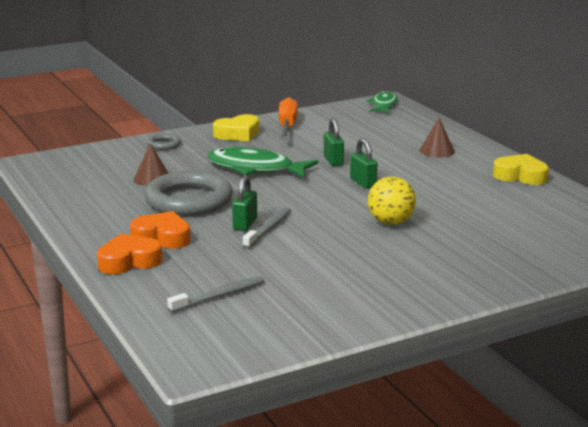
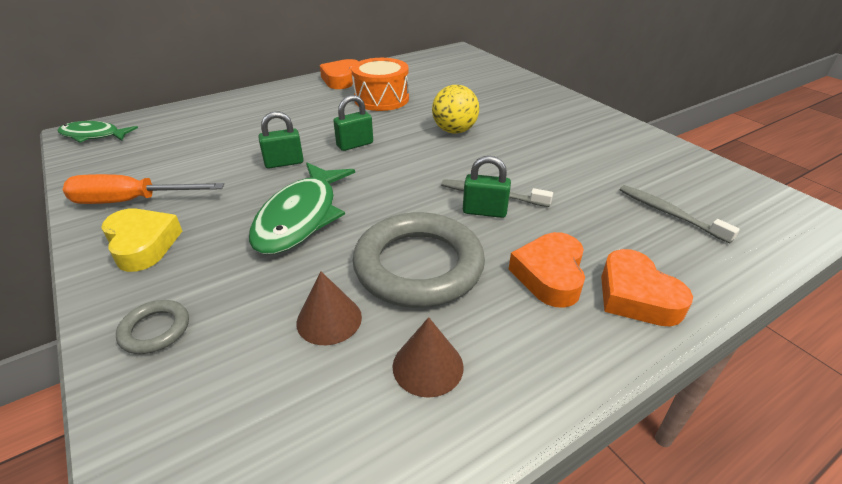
camera: 95 degrees left, 15 degrees up
(437, 151) = (269, 109): brown cone -> brown cone (428, 366)
(468, 193) = (381, 99): none -> orange drum
(520, 176) = (341, 79): yellow heart -> orange heart

